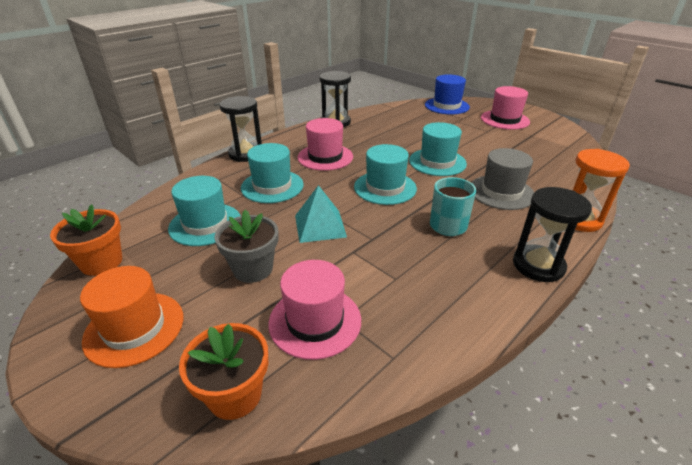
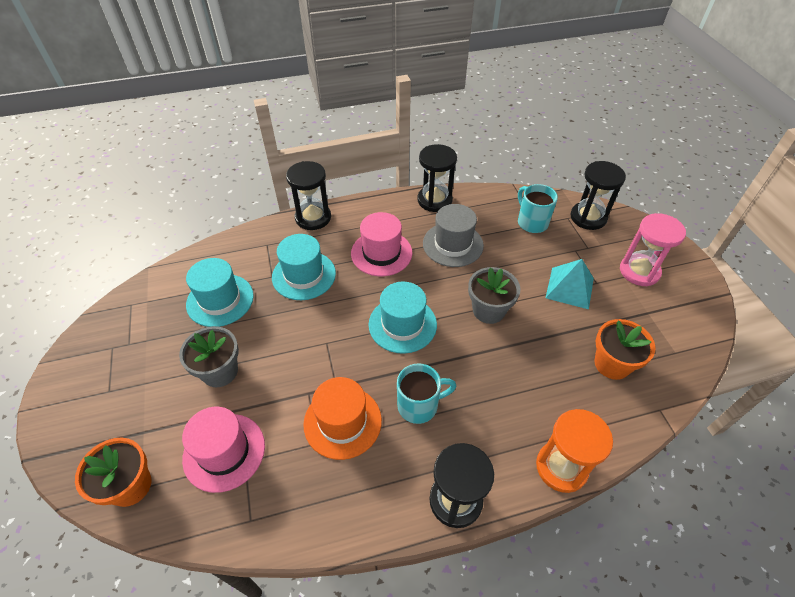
camera: 30 degrees right, 15 degrees up
(101, 262) = (127, 309): orange flower pot -> orange flower pot (612, 364)
(134, 328) = (110, 389): orange hat -> orange hat (342, 422)
(320, 226) = (305, 347): turquoise pyramid -> turquoise pyramid (569, 287)
(415, 116) = (531, 222): none -> turquoise mug
(437, 162) = (488, 310): turquoise hat -> grey flower pot
(446, 106) = (588, 217): blue hat -> black hourglass
(501, 192) = (515, 387): grey hat -> grey hat (453, 244)
(504, 120) = (639, 271): pink hat -> pink hourglass

